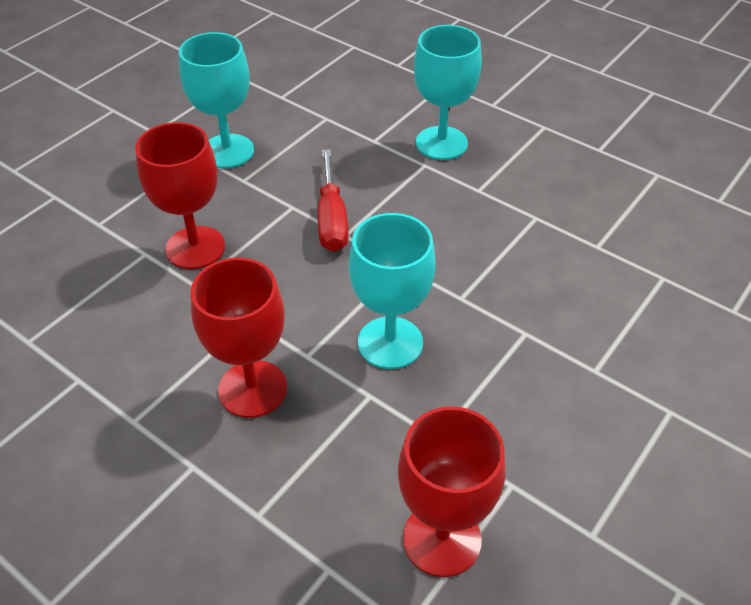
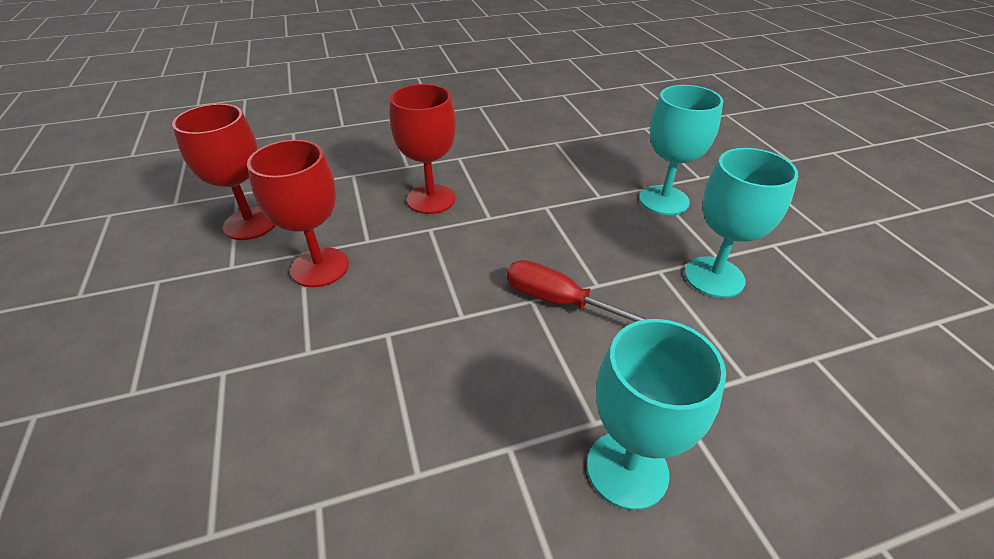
camera: 125 degrees right, 5 degrees down
(195, 248) = (586, 218): red goblet -> red goblet (320, 267)
(390, 343) = (394, 270): turquoise goblet -> turquoise goblet (663, 200)

